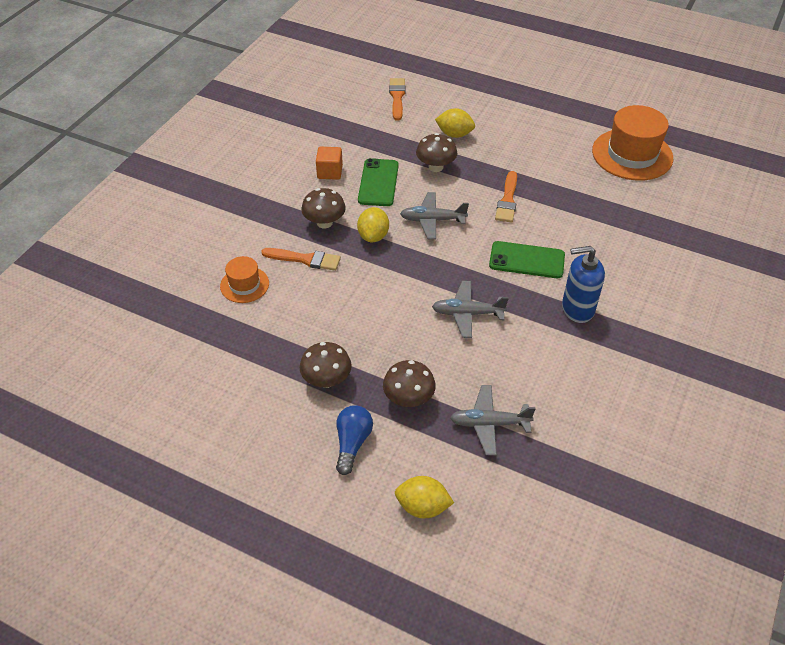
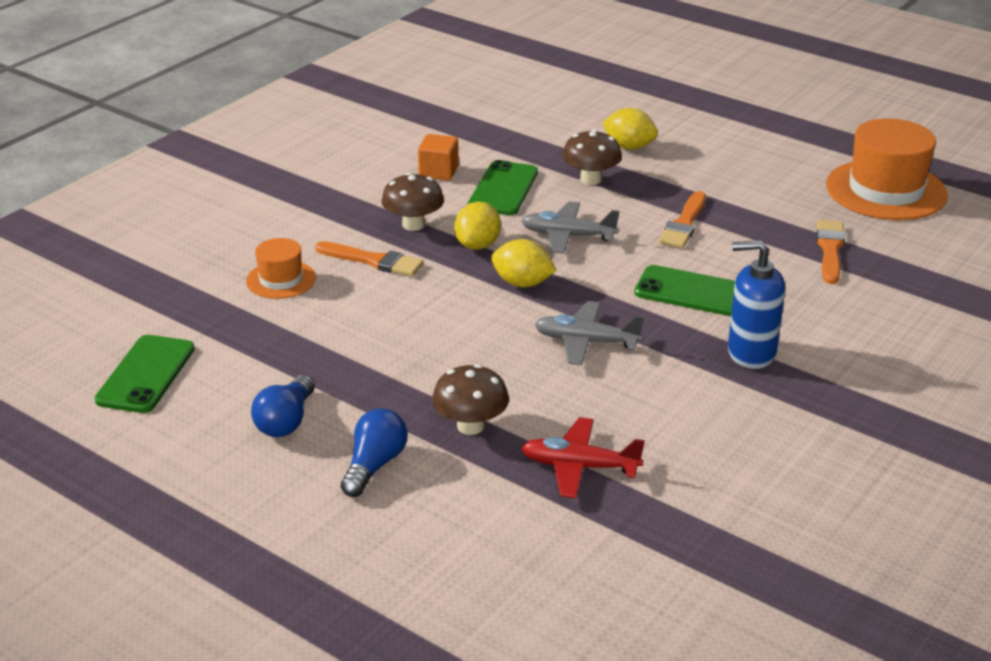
camera: 10 degrees right, 15 degrees down
(172, 384) = (146, 374): none -> green phone
(281, 413) = (286, 421): none -> blue light bulb
(326, 380) = (361, 393): brown mushroom -> none
(397, 97) = (559, 101): orange brush -> orange brush (830, 249)
(422, 507) = (452, 547): yellow lemon -> yellow lemon (522, 283)
(489, 424) = (579, 467): grey plane -> red plane

